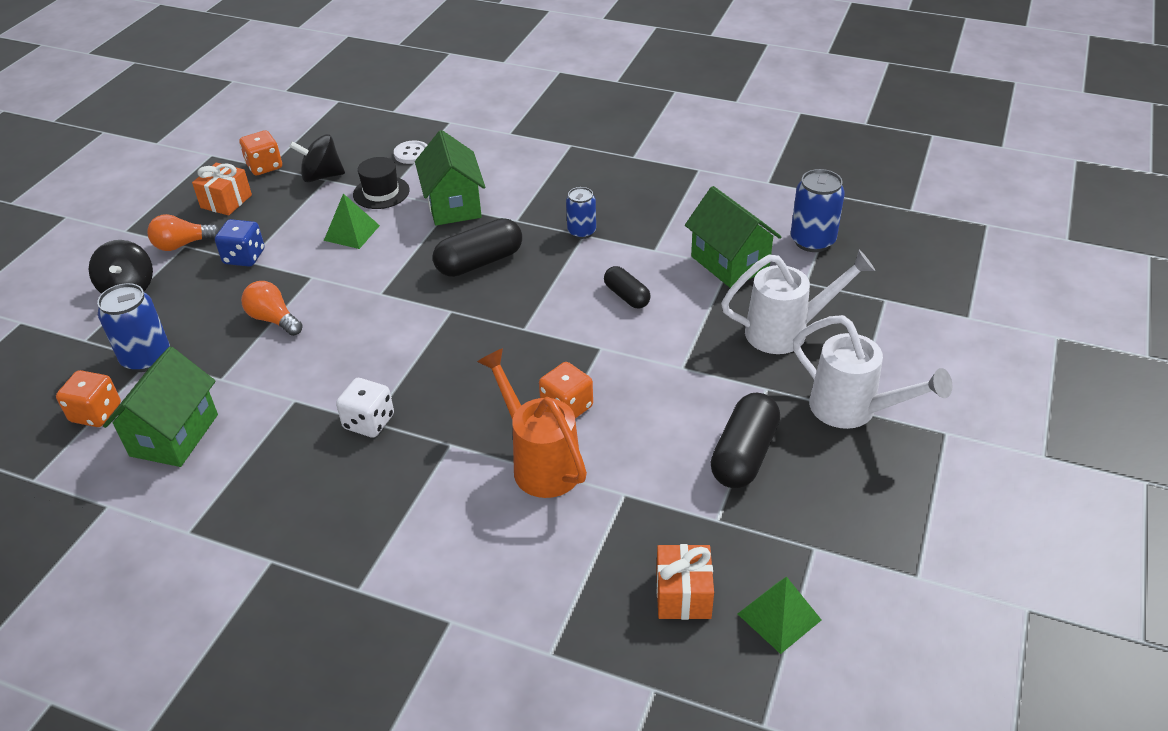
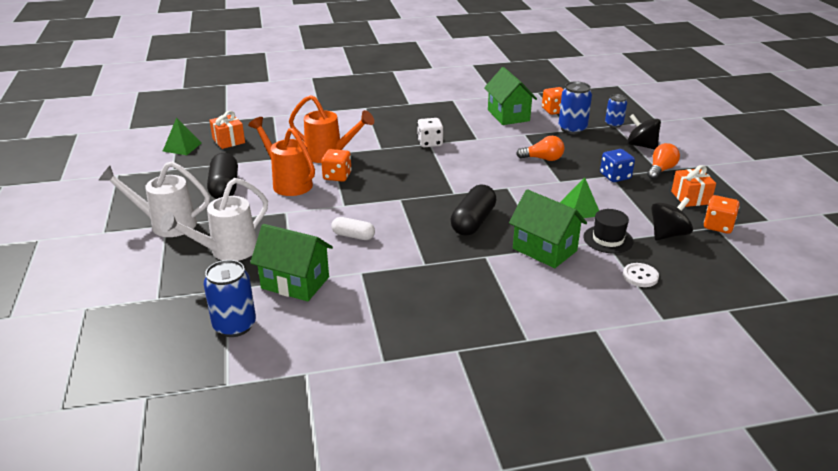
camera: 145 degrees right, 10 degrees down
(581, 232) = (428, 265): blue can -> blue can (614, 124)
(626, 296) = (353, 236): black capsule -> white capsule
(645, 424) = (288, 182): none -> orange watering can

